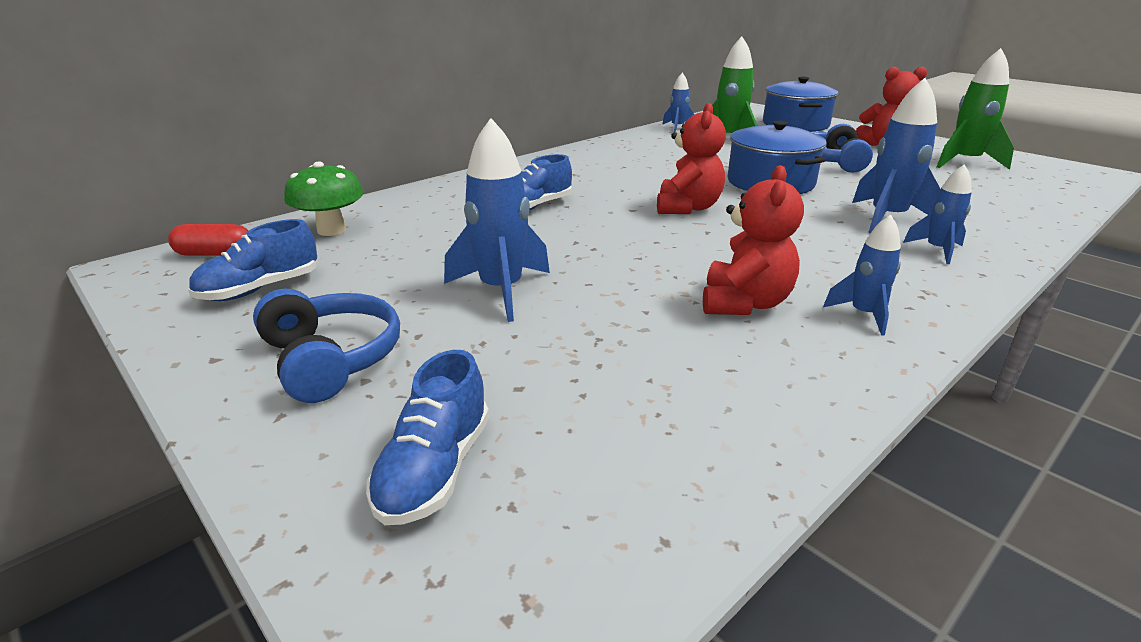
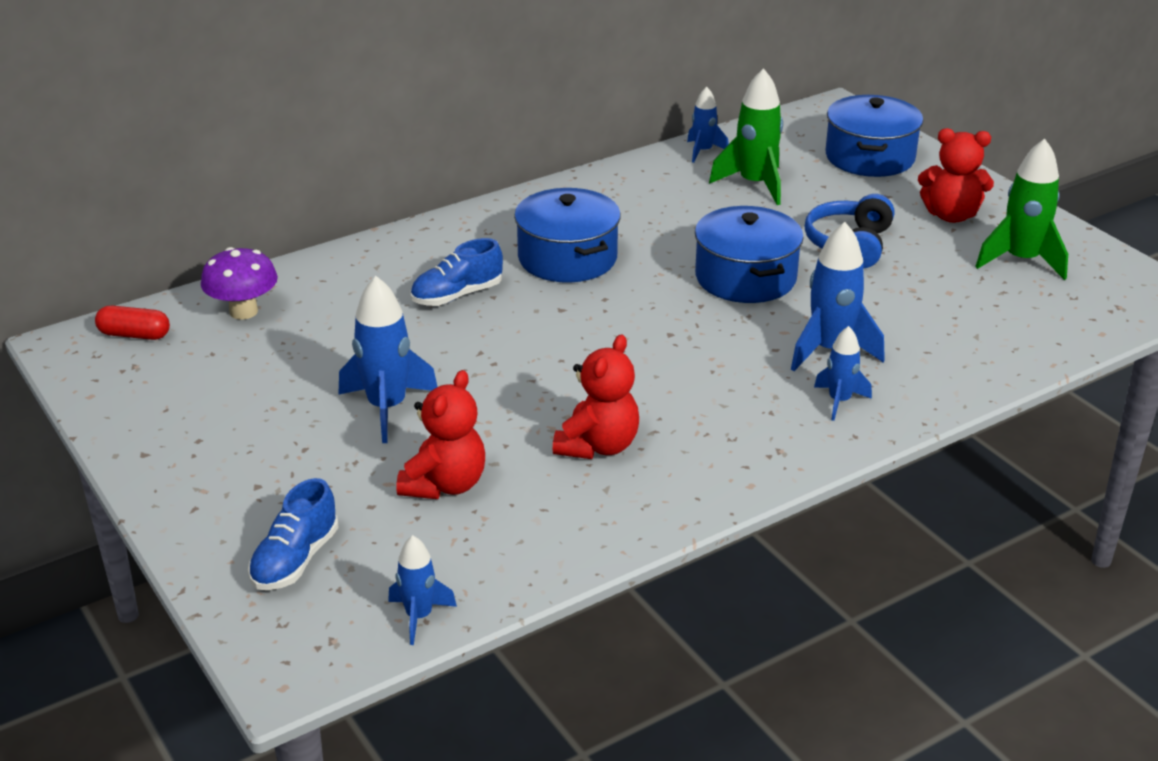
camera: 10 degrees right, 5 degrees up
(260, 289) = (177, 384): blue shoe -> none
(331, 230) = (243, 311): green mushroom -> purple mushroom
(331, 359) = (233, 464): blue headphones -> none
(616, 181) = (567, 258): none -> blue pot
(687, 208) = (622, 312): red teddy bear -> red teddy bear (445, 485)
(863, 315) = (696, 470): blue rocket -> blue rocket (419, 616)

